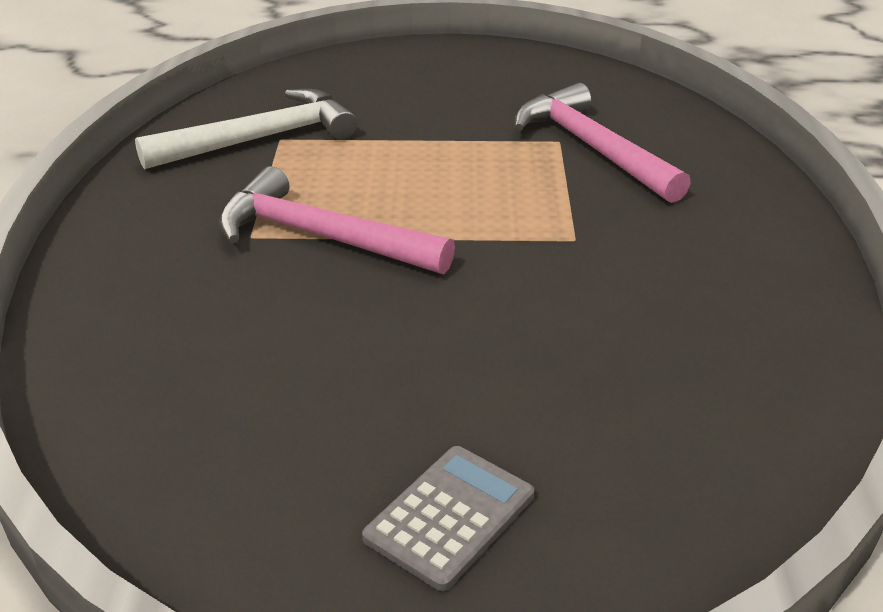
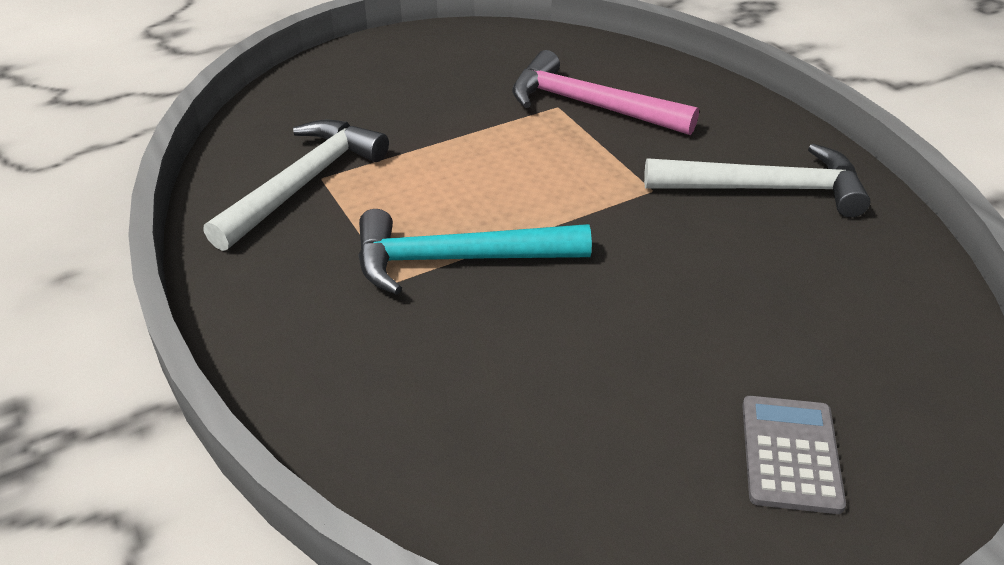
camera: 30 degrees left, 5 degrees up
(321, 237) = (457, 260): pink hammer -> turquoise hammer
(701, 275) = (765, 189): none -> white hammer

